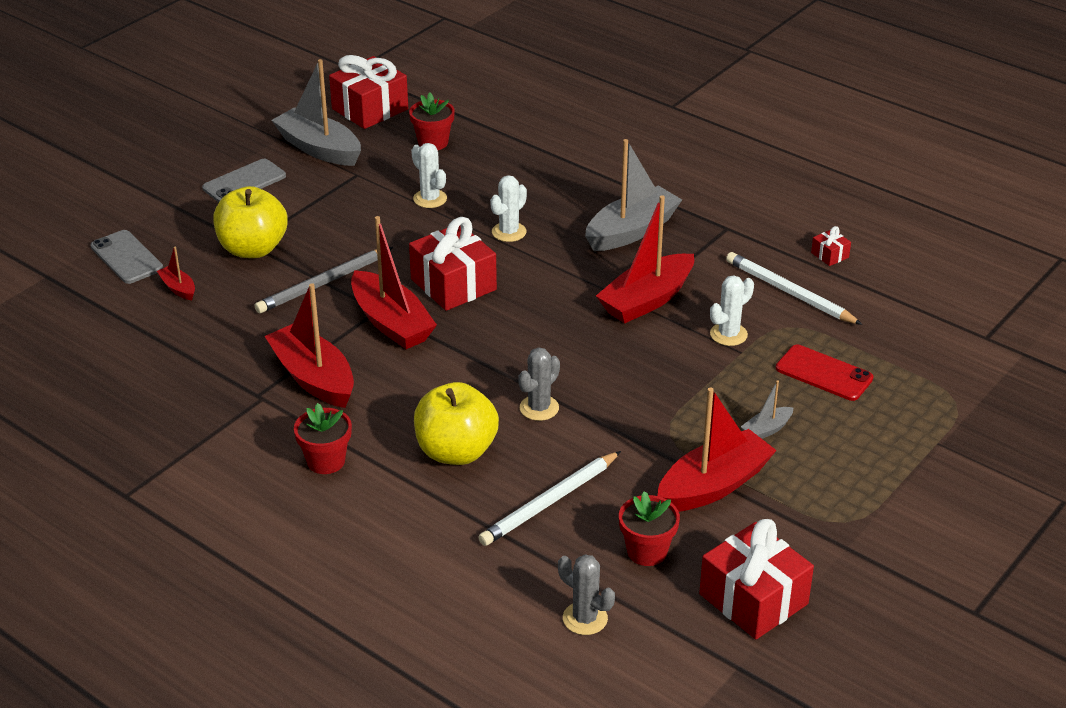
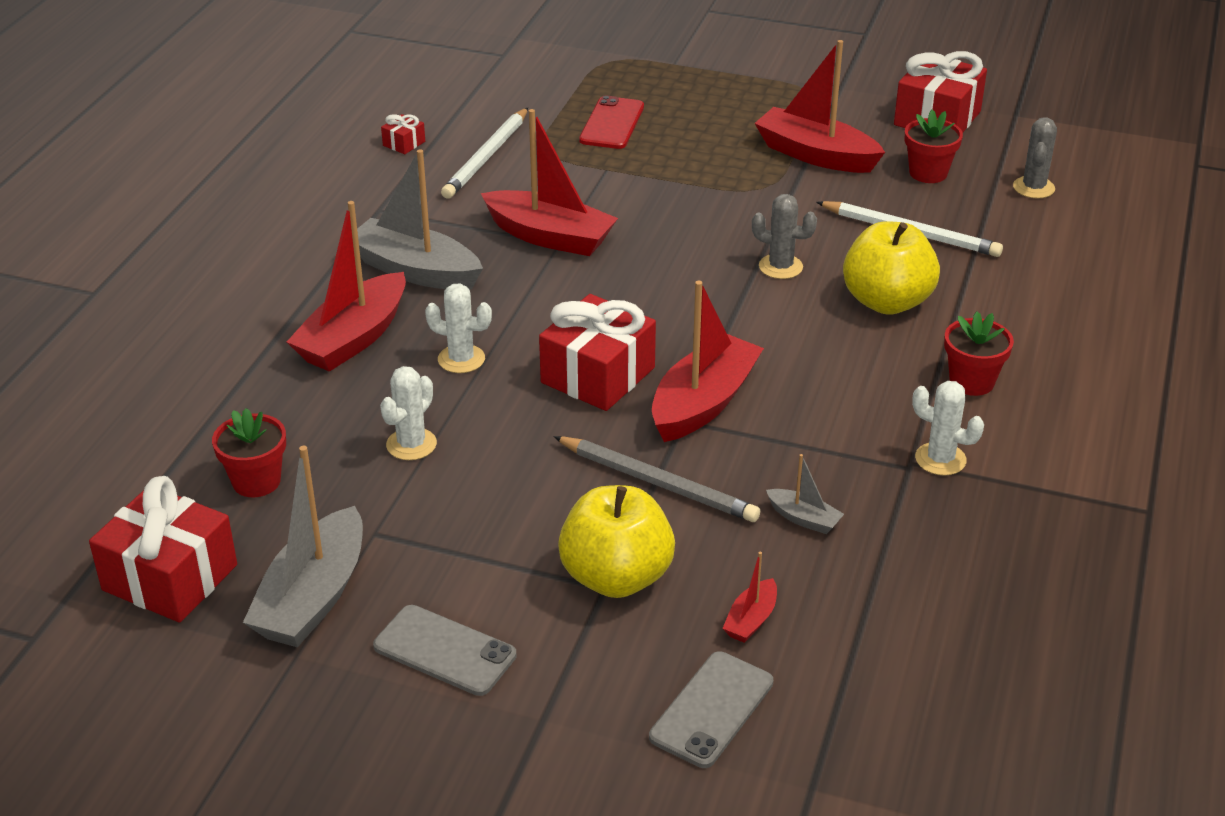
camera: 110 degrees left, 0 degrees up
(313, 378) = (846, 433): red boat -> red boat (353, 338)
(728, 334) = (581, 180): white cactus -> white cactus (940, 459)
(767, 430) = (717, 140): grey boat -> grey boat (804, 519)

